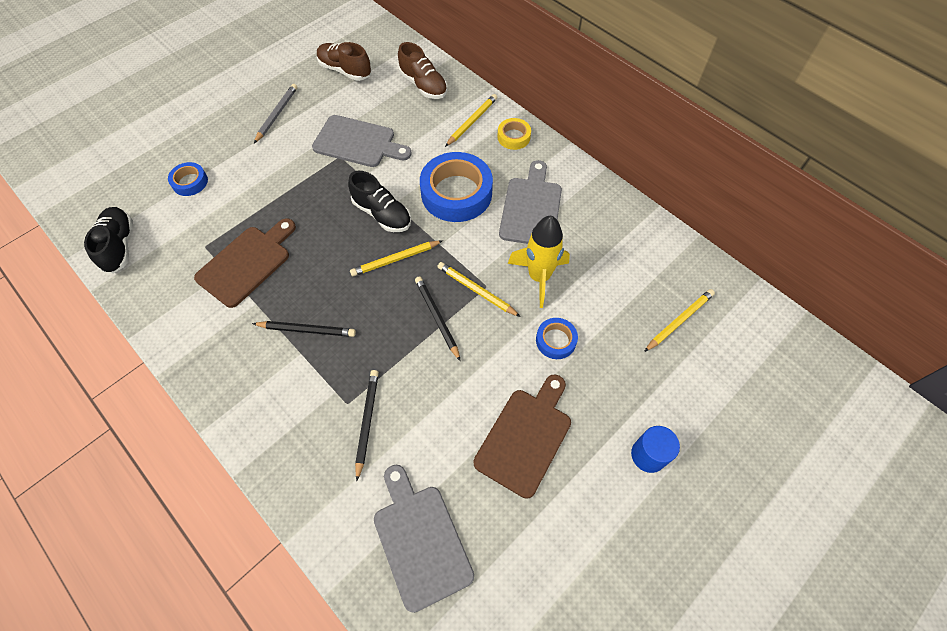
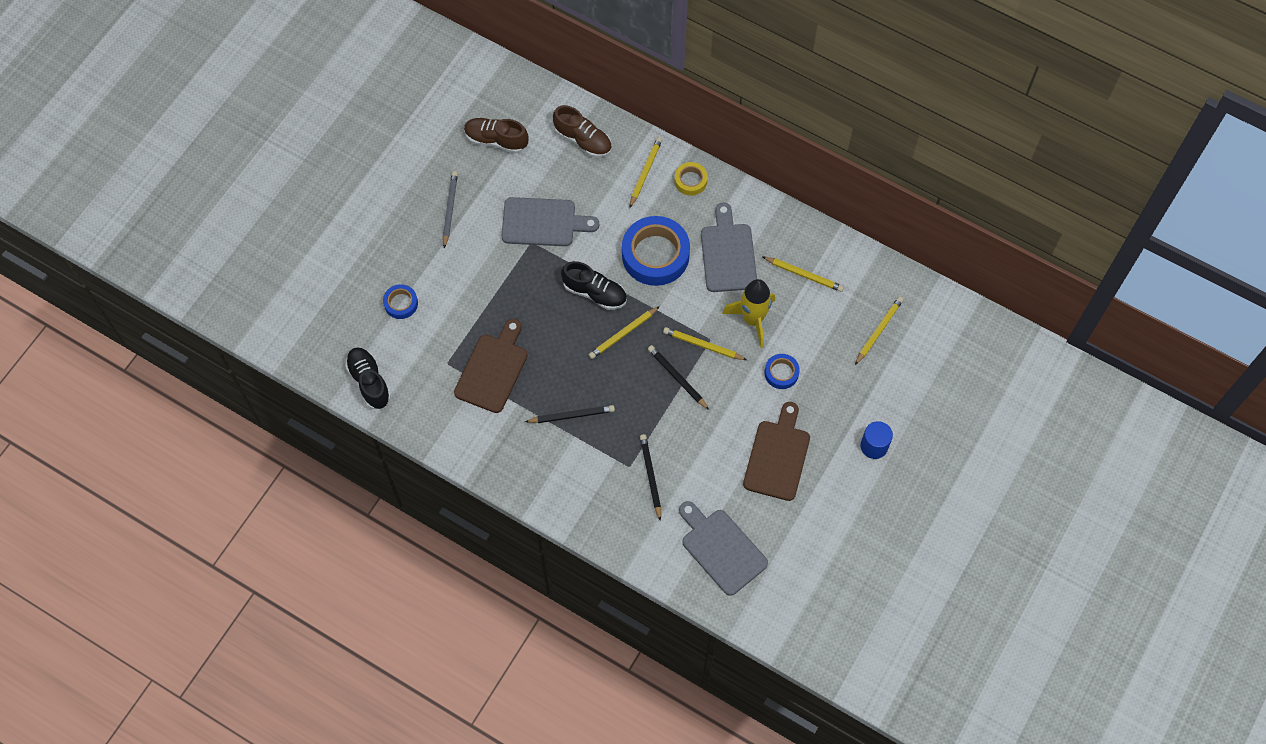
camera: 15 degrees left, 5 degrees up
(607, 245) = (804, 275): none -> yellow pencil

